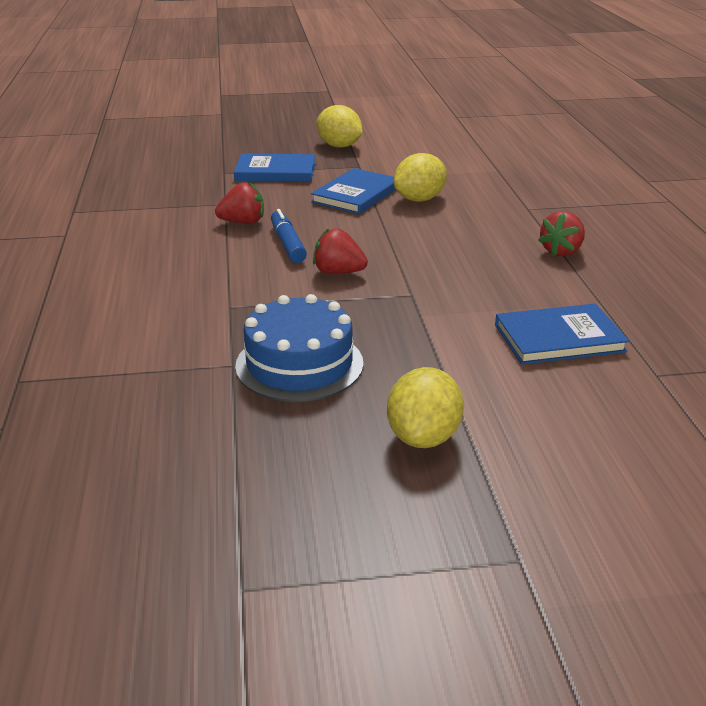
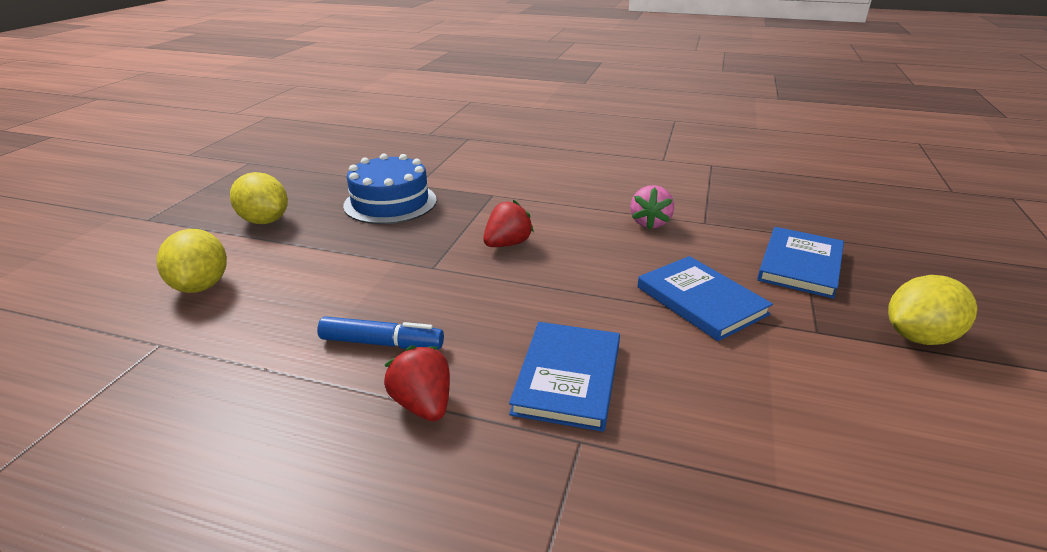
camera: 115 degrees right, 0 degrees up
(243, 222) = (650, 223): red strawberry -> pink strawberry
(287, 244) = (585, 234): blue marker -> blue marker (381, 343)
(419, 199) = (665, 344): yellow lemon -> yellow lemon (201, 286)
(559, 338) = (276, 315): blue book -> blue book (568, 377)

